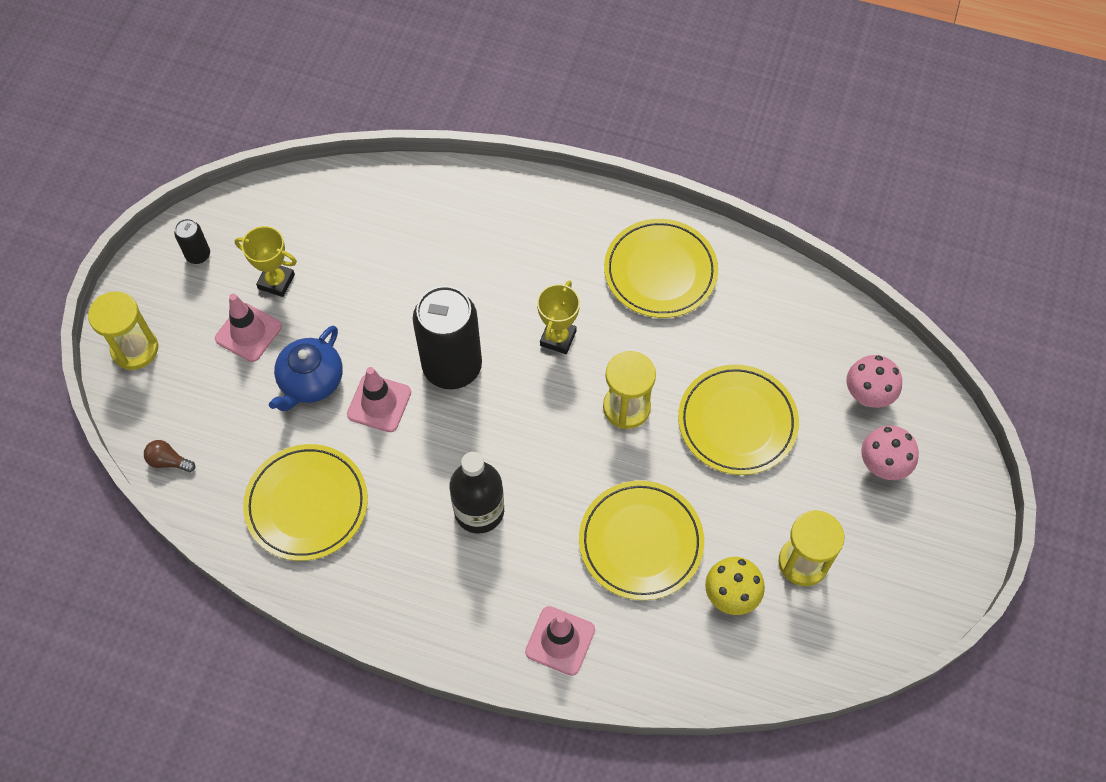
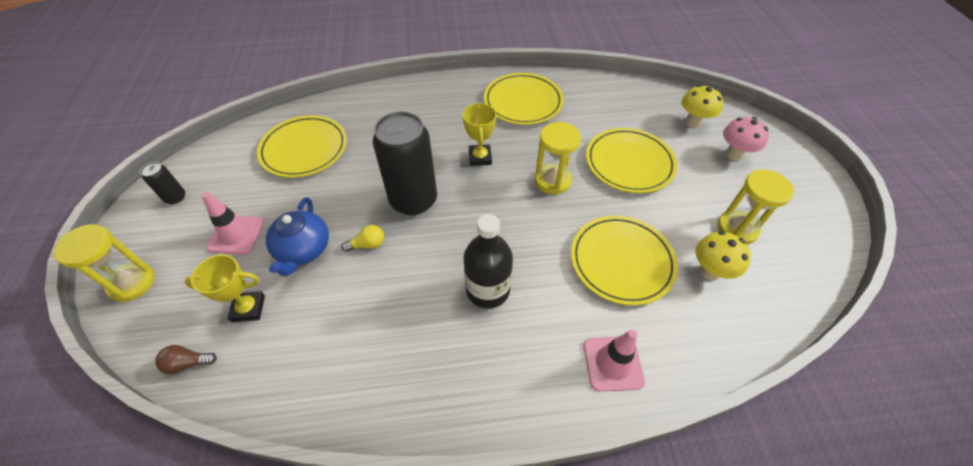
camera: 25 degrees left, 10 degrees down
(276, 281) = (249, 193): yellow trophy -> yellow trophy (248, 308)
(307, 504) = (337, 346): yellow plate -> yellow plate (304, 149)
(379, 403) = (367, 244): pink traffic cone -> yellow light bulb
(867, 396) = (693, 122): pink mushroom -> yellow mushroom

